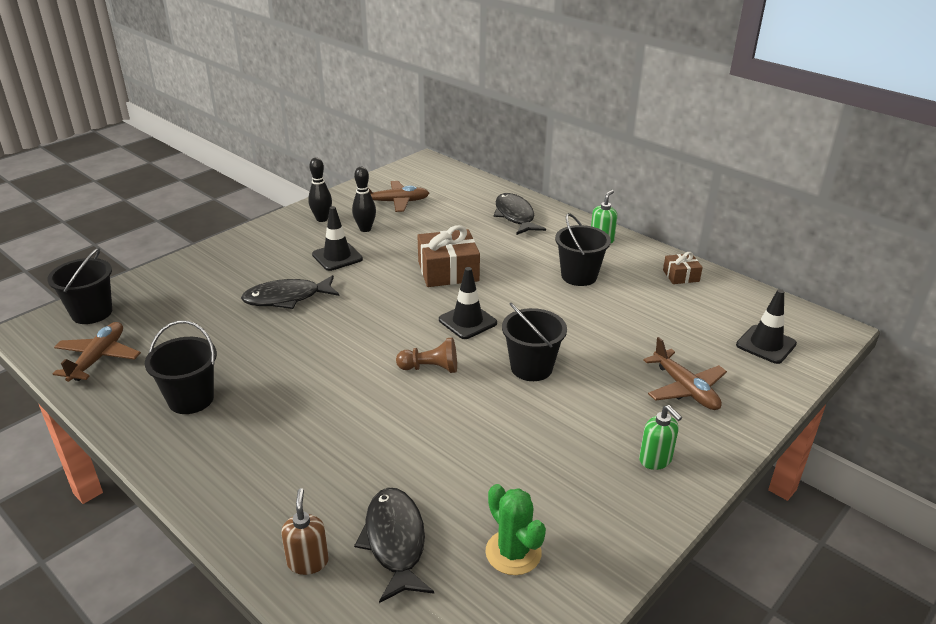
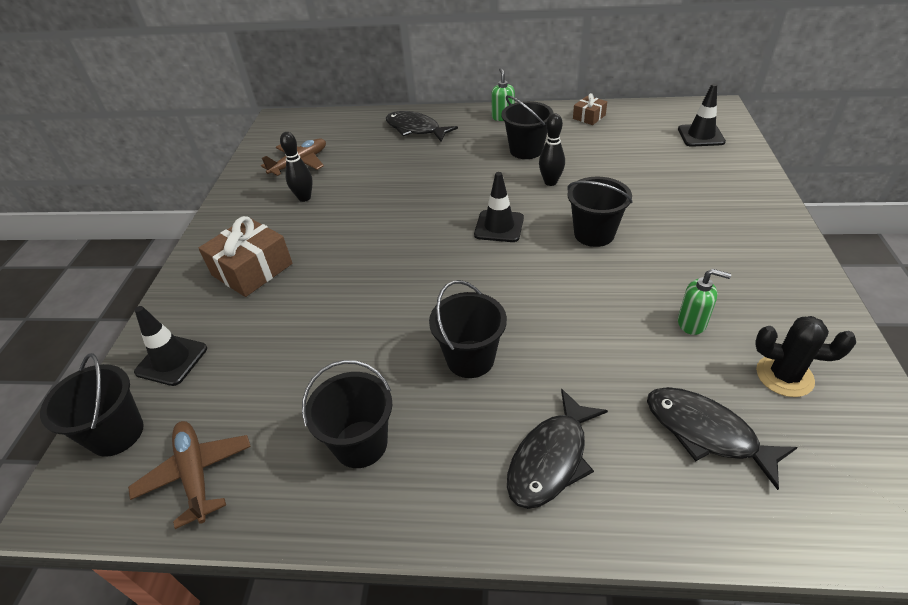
camera: 35 degrees left, 10 degrees up
(286, 298) = (318, 294): black fish -> black fish (551, 459)
(308, 562) = (675, 504): brown soap dispenser -> none
(317, 394) = (470, 359): none -> black bucket
(322, 219) = (250, 209): black bowling pin -> black bowling pin (550, 182)
(337, 257) = (313, 234): black traffic cone -> black traffic cone (171, 360)
(430, 368) = (526, 279): brown pawn -> none
(448, 271) = (426, 196): brown gift -> brown gift (252, 269)
(513, 552) = (784, 376): green cactus -> black cactus
(655, 460) = (758, 248): green soap dispenser -> green soap dispenser (692, 323)
(685, 389) = (703, 190): brown plane -> none

